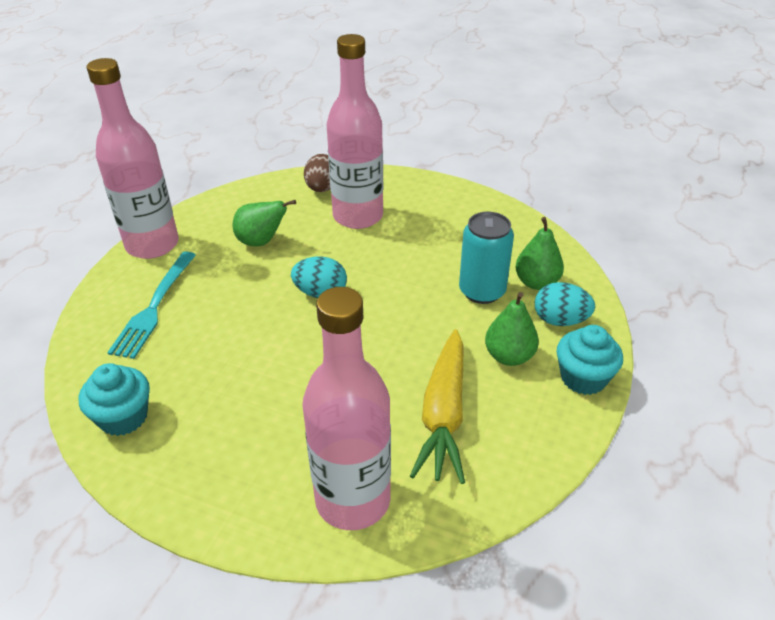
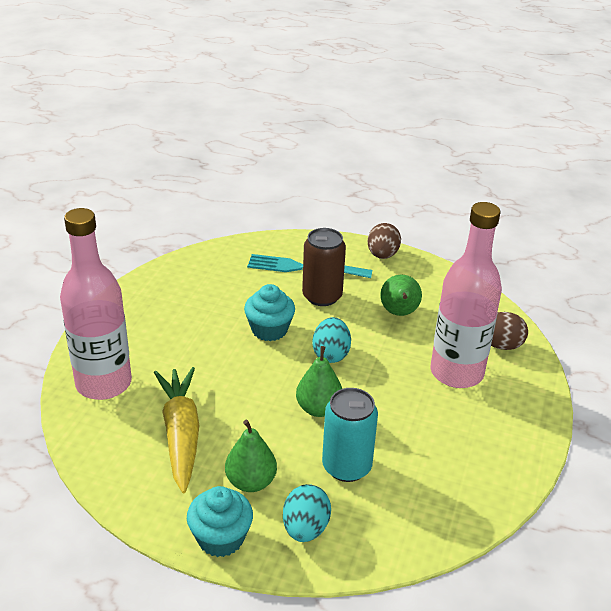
camera: 85 degrees right, 5 degrees down
(123, 417) = (191, 272): turquoise cupcake -> turquoise cupcake (269, 330)
(152, 245) = (382, 255): pink bottle -> brown egg
(217, 295) = (322, 296): none -> brown can
(444, 414) = (181, 434): yellow carrot -> yellow carrot turned 75 degrees clockwise
(536, 282) = (367, 514): green pear -> green pear (318, 409)

